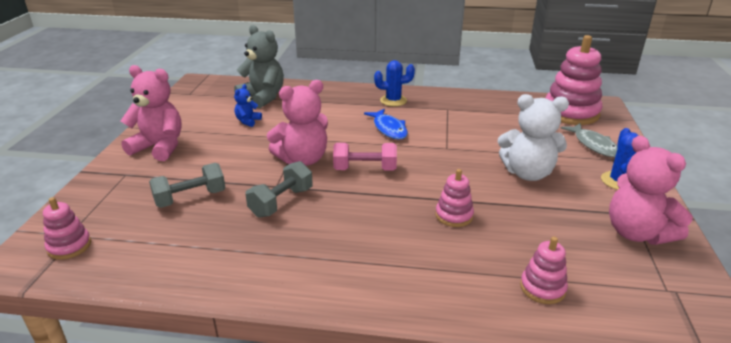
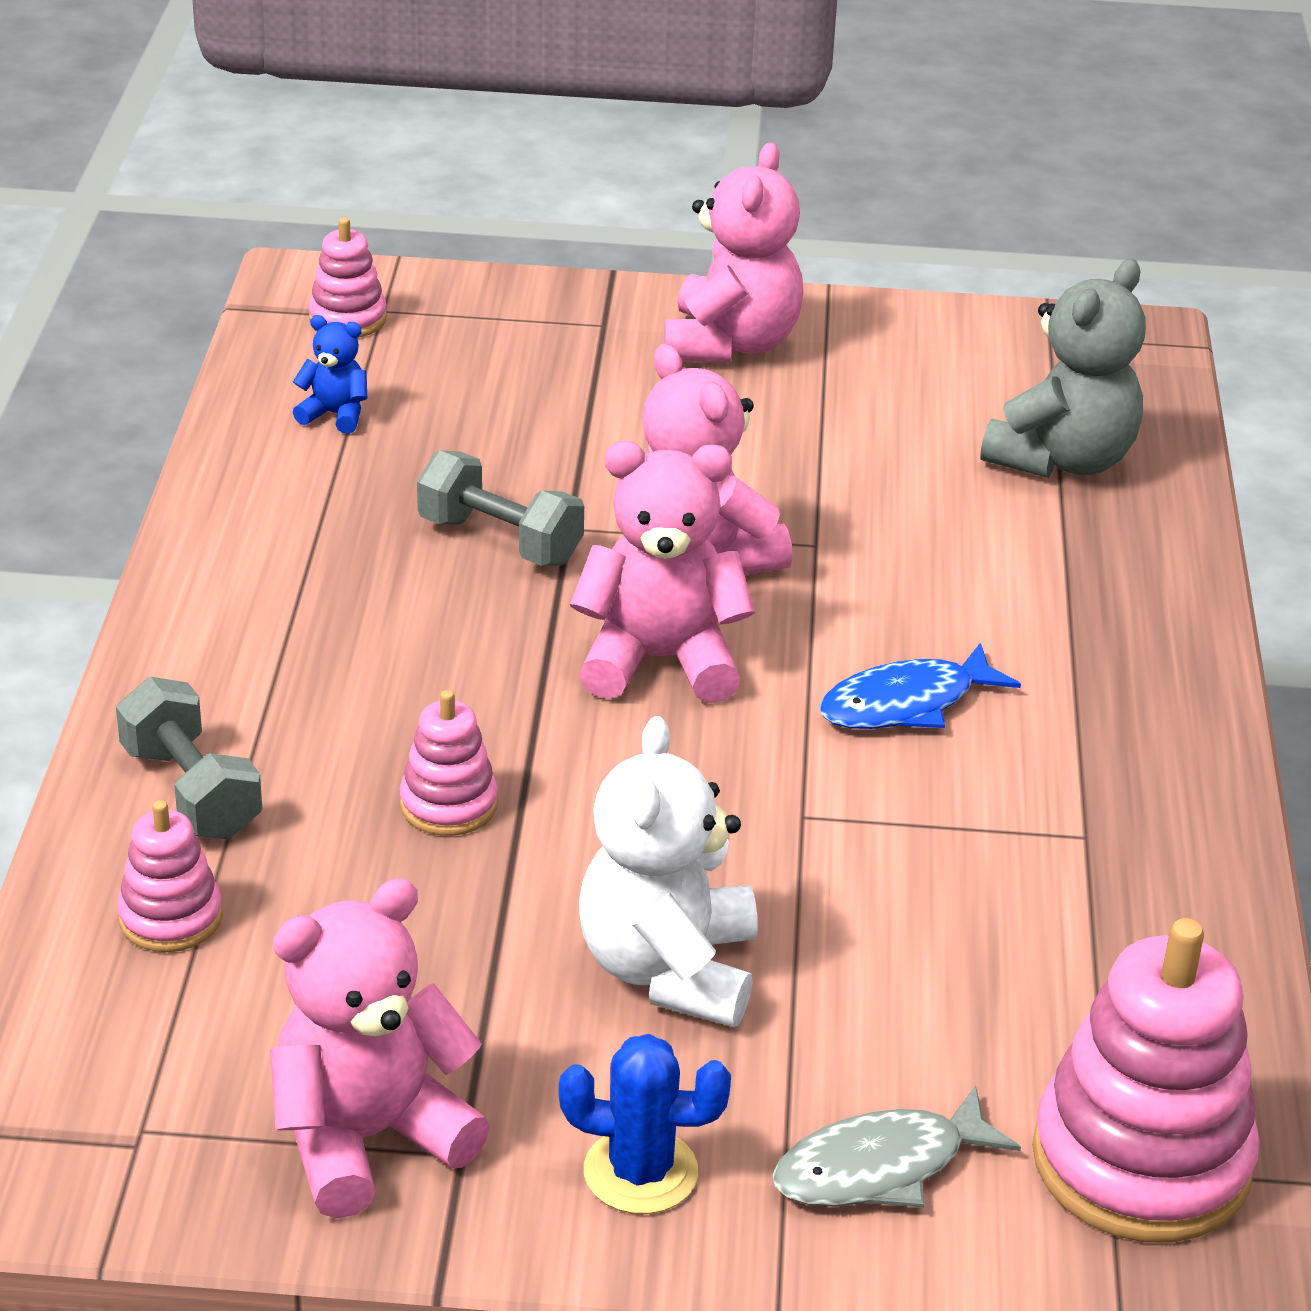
camera: 85 degrees right, 5 degrees up
(190, 198) = (512, 420): grey dumbbell -> grey dumbbell (191, 792)
(248, 121) = (899, 451): blue teddy bear -> blue teddy bear (335, 415)
(365, 169) = (660, 660): pink dumbbell -> pink teddy bear
(393, 100) = (1118, 715): blue cactus -> none

